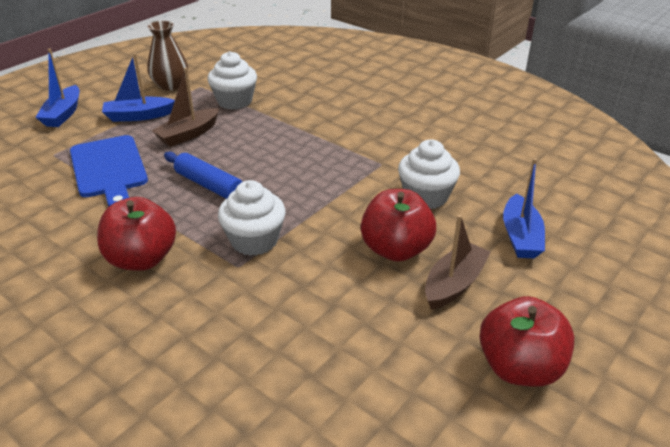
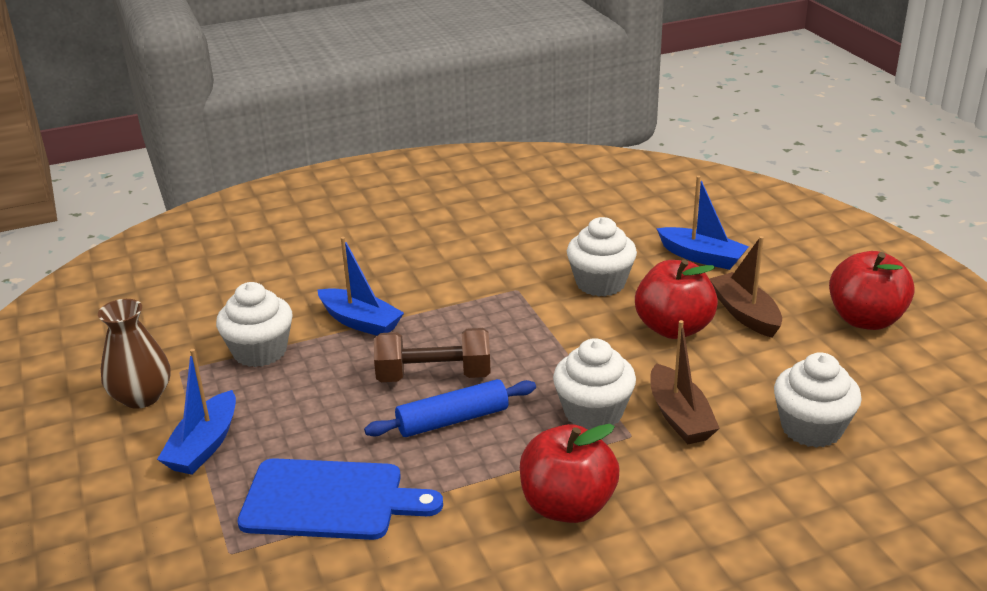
camera: 60 degrees left, 5 degrees down
(63, 114) = (106, 524): blue boat -> blue boat (360, 322)
(188, 134) = (308, 410): brown boat -> brown boat (679, 417)
(252, 164) = (434, 376): none -> brown dumbbell
(309, 367) = (811, 428): none -> white cupcake

